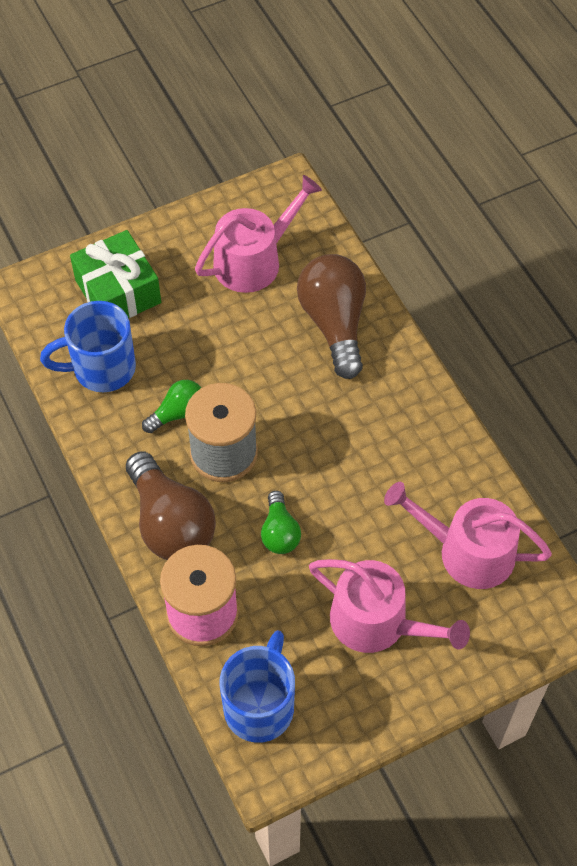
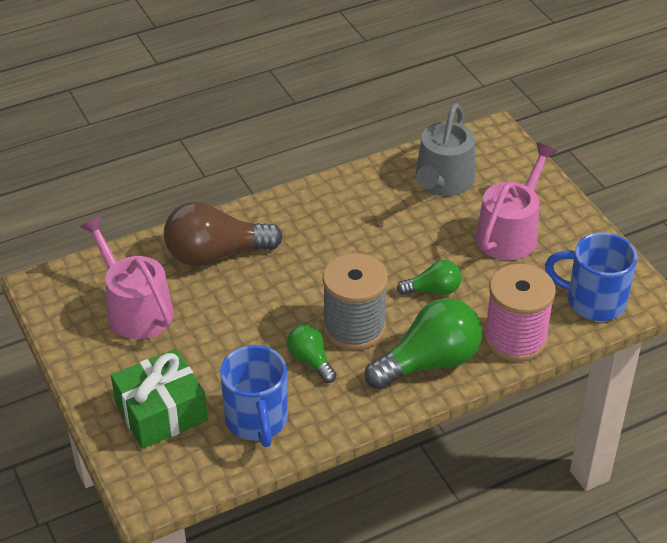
camera: 90 degrees left, 15 degrees down
(170, 523) = (429, 362): brown light bulb -> green light bulb
(467, 551) = (442, 182): pink watering can -> grey watering can

